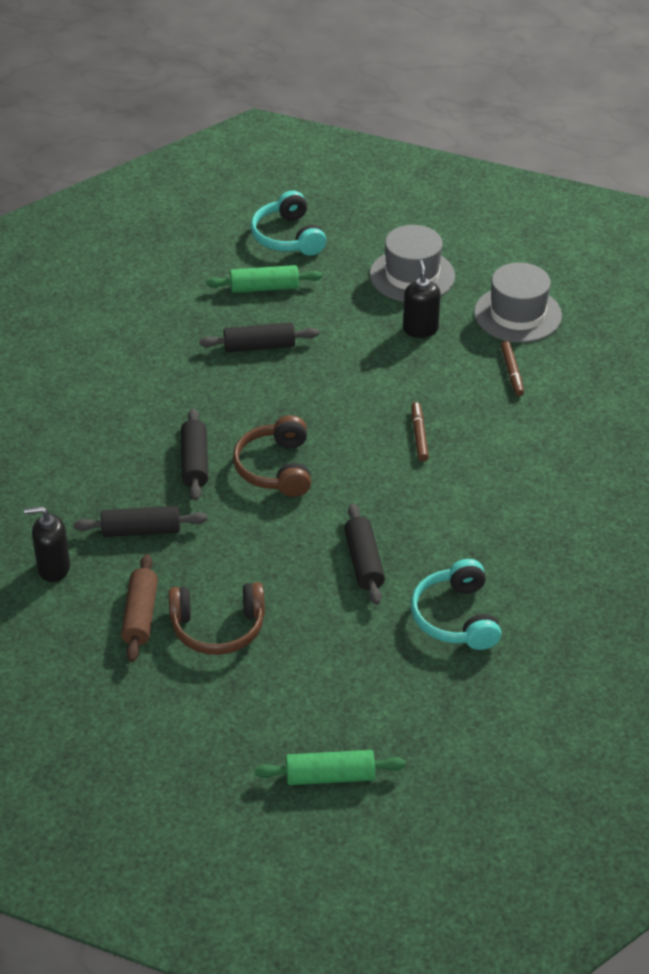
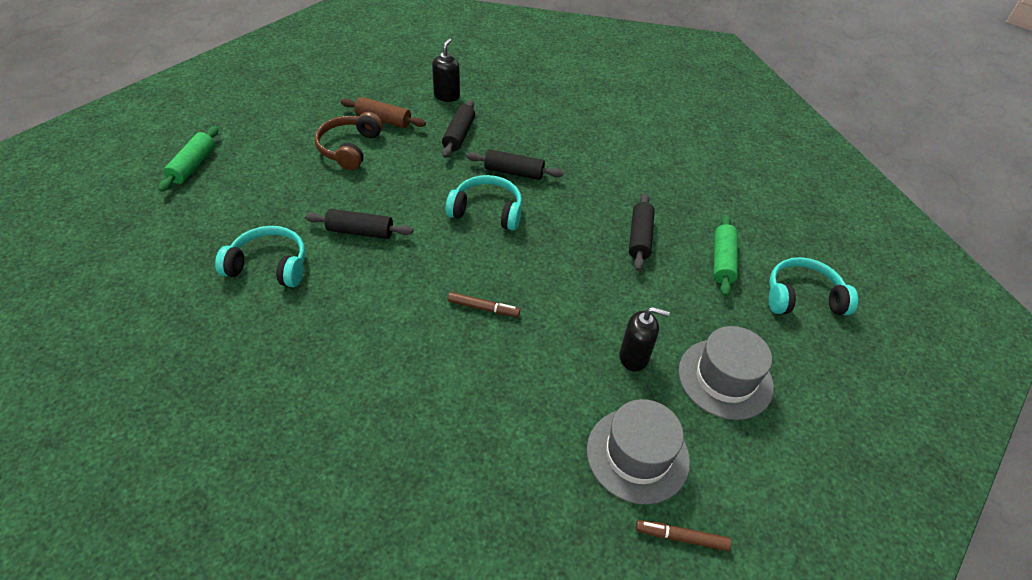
camera: 105 degrees right, 5 degrees up
(276, 468) = (487, 211): brown headphones -> turquoise headphones
(512, 372) = (542, 412): brown marker -> brown marker (681, 537)

